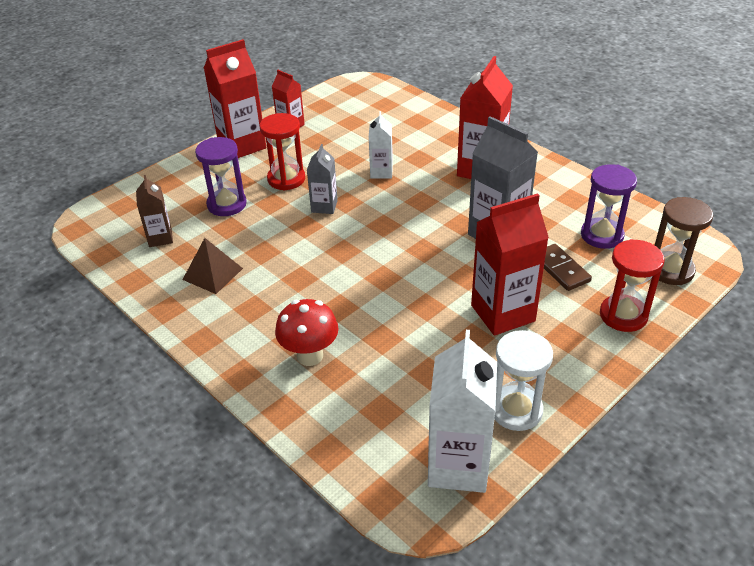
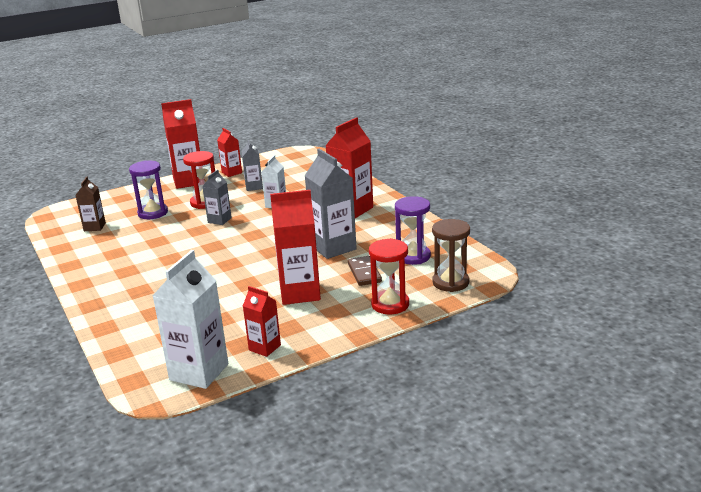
camera: 15 degrees right, 15 degrees down
(212, 274) = (114, 249): brown pyramid -> none
(310, 356) = (145, 300): red mushroom -> none
(334, 146) = (254, 187): none -> grey carton
(516, 410) = (264, 348): white hourglass -> red carton

